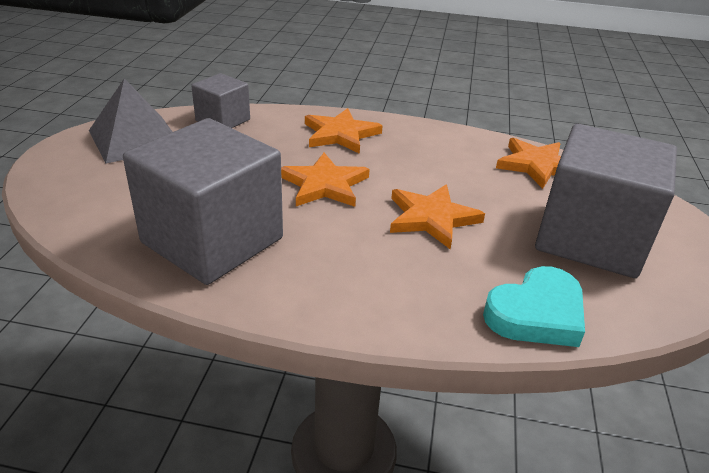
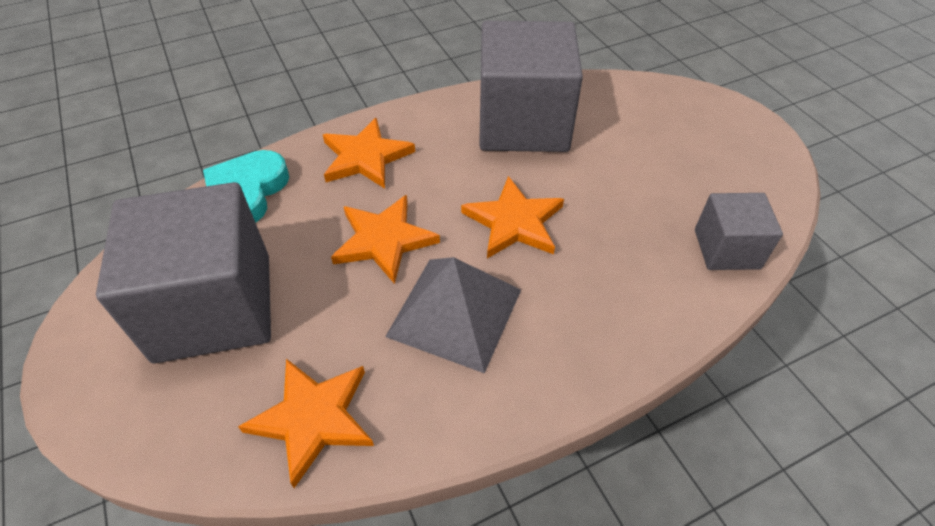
camera: 145 degrees right, 15 degrees up
(135, 138) = (739, 172): grey pyramid -> grey pyramid (455, 312)
(340, 134) = (590, 313): orange star -> orange star (365, 157)

